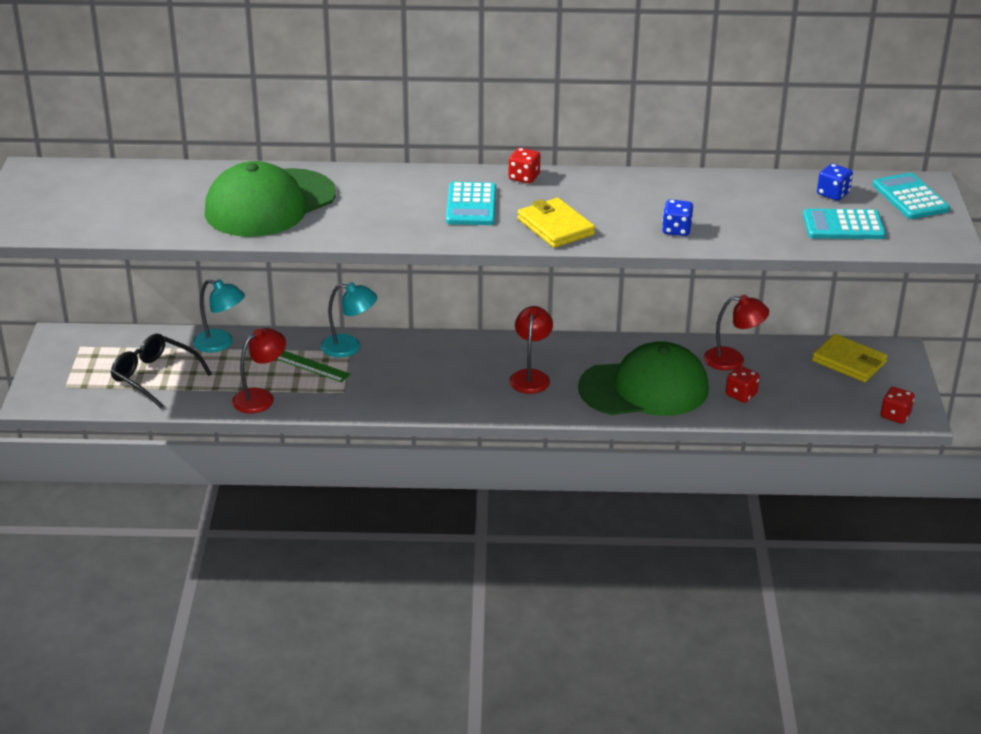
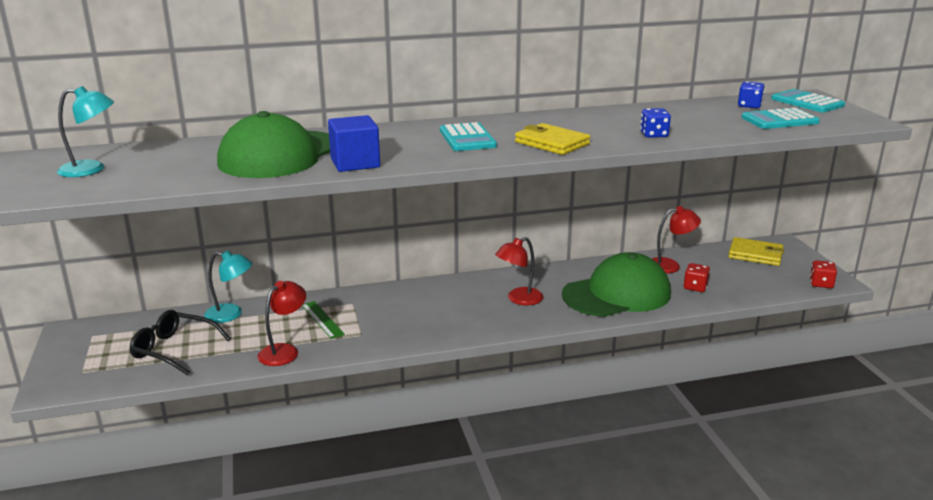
camera: 15 degrees left, 10 degrees down
(311, 366) = (322, 319): green ruler -> green ruler turned 45 degrees clockwise
(337, 228) = (355, 163): none -> blue cube
(349, 347) = (351, 300): turquoise lamp -> turquoise lamp (91, 169)
(524, 177) = (498, 120): red dice -> none
(531, 376) = (519, 299): red lamp -> red lamp turned 120 degrees counterclockwise

